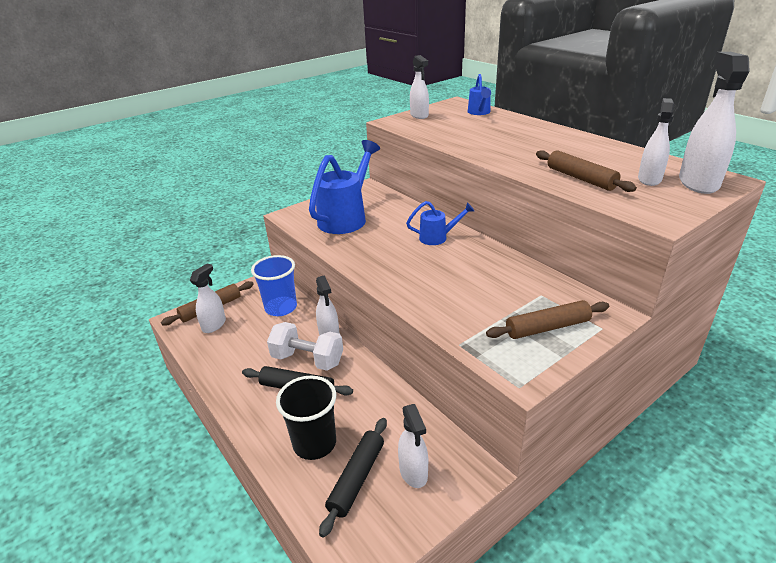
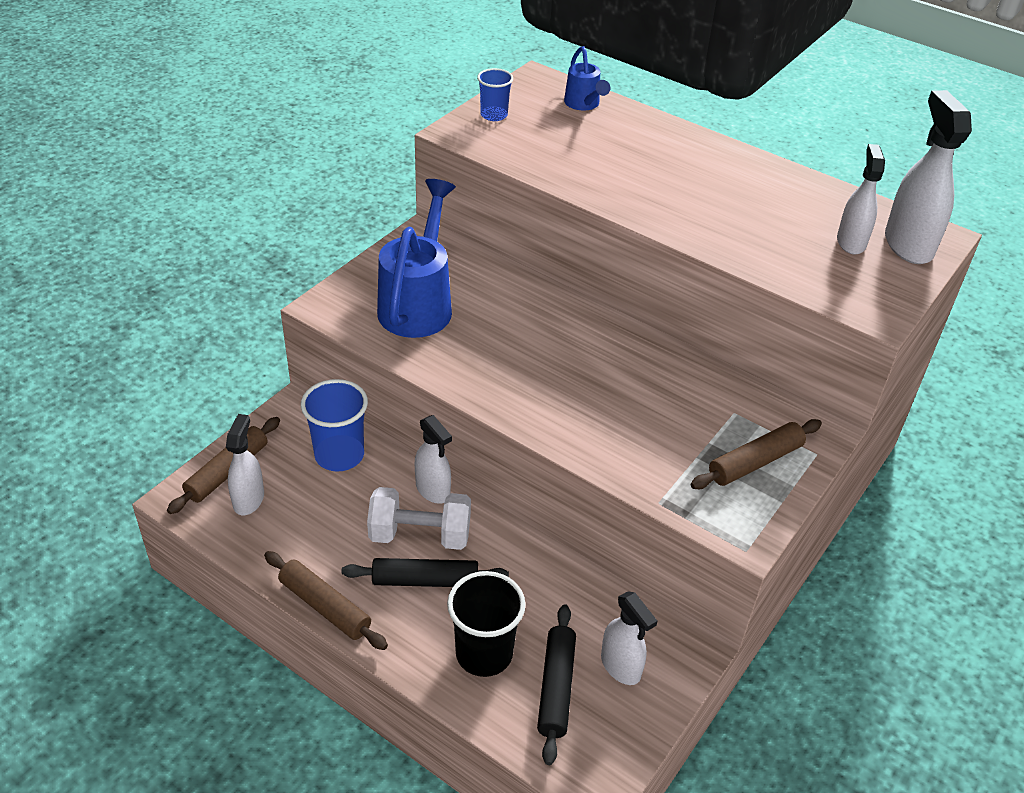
camera: 20 degrees left, 10 degrees up
(419, 115) = (494, 115): white spray bottle -> blue cup
(438, 238) = (569, 329): blue watering can -> none
(580, 178) = (768, 247): brown rolling pin -> brown rolling pin (324, 607)

